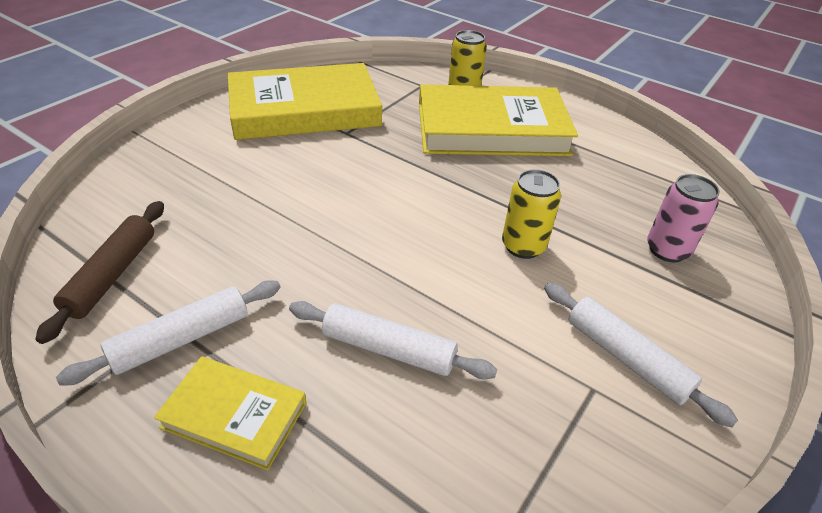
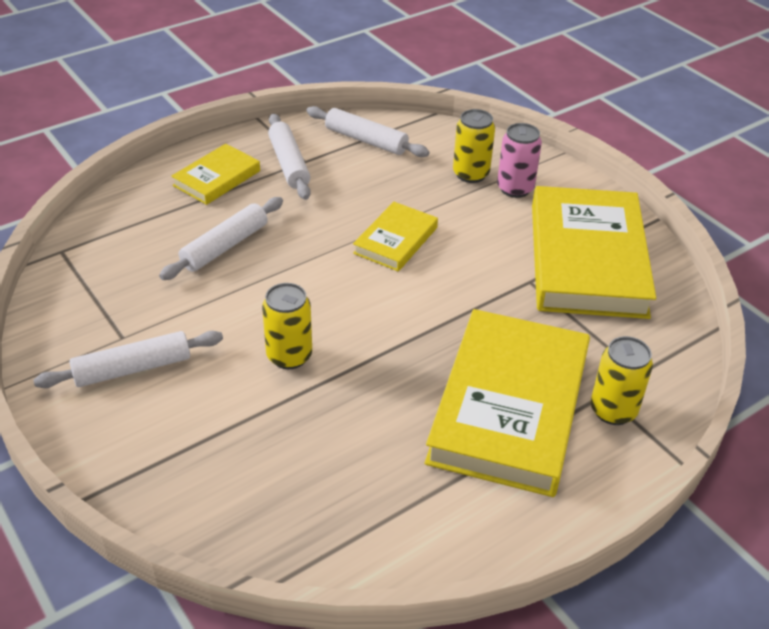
camera: 110 degrees right, 0 degrees up
(112, 275) = (366, 140): brown rolling pin -> white rolling pin
(183, 181) = (471, 174): none -> yellow can
(320, 213) = (395, 240): none -> yellow book
(667, 250) = (226, 469): pink can -> pink can (515, 188)

